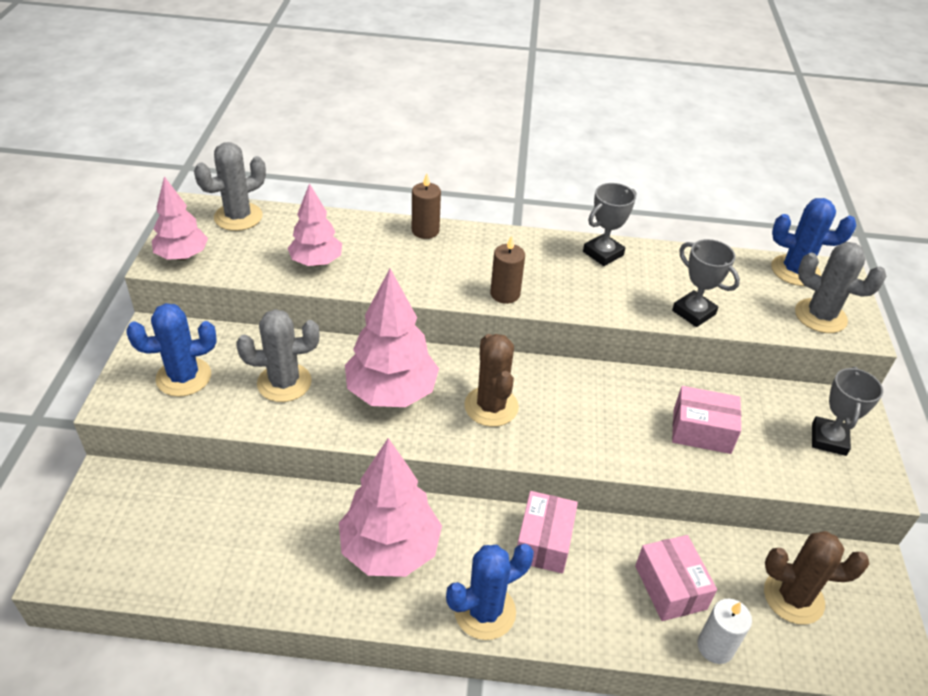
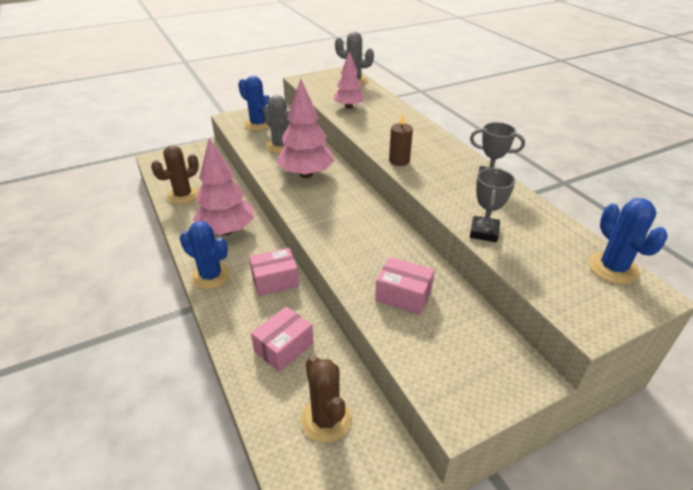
camera: 60 degrees right, 5 degrees down
(182, 256) = (310, 81): pink tree -> none
(425, 230) = (416, 122): brown candle -> none
(491, 406) = (330, 206): brown cactus -> brown cactus (183, 195)
(701, 431) = (403, 295): pink box -> pink box turned 45 degrees counterclockwise
(715, 647) = (252, 386): white candle -> none
(820, 316) = (575, 297): grey cactus -> none
(828, 439) = (473, 369): grey trophy -> none

